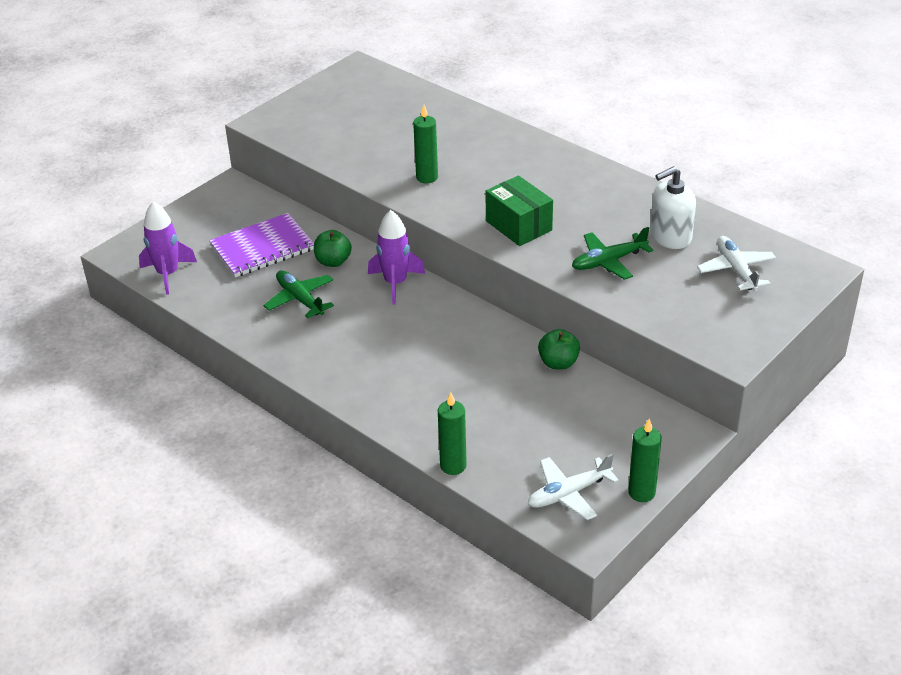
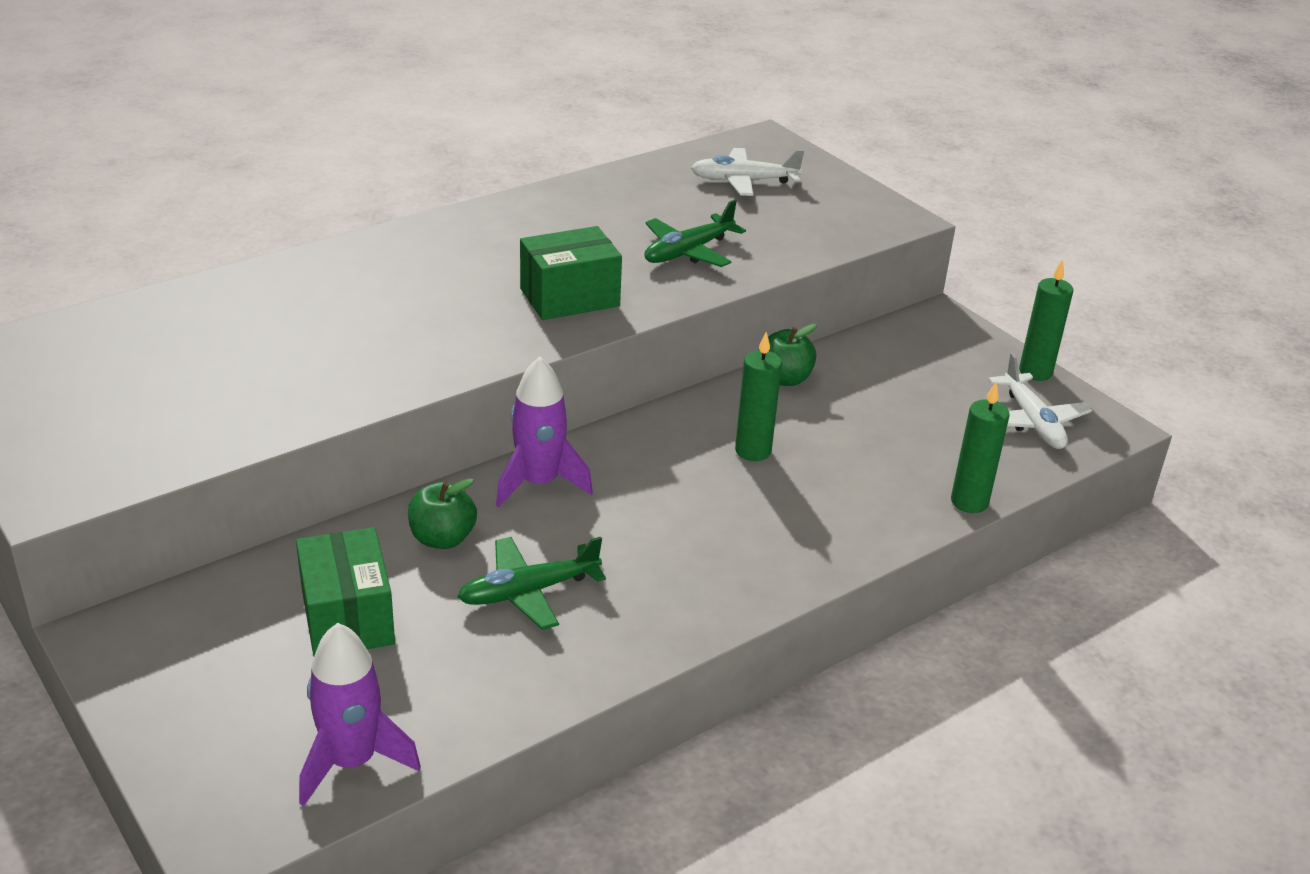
camera: 80 degrees left, 5 degrees down
(262, 248) = (348, 617): purple notebook -> green box
(427, 177) = (389, 348): green candle -> green candle (753, 451)
(608, 261) = (688, 252): green plane -> green plane turned 60 degrees clockwise
(670, 236) = (656, 203): white soap dispenser -> none

